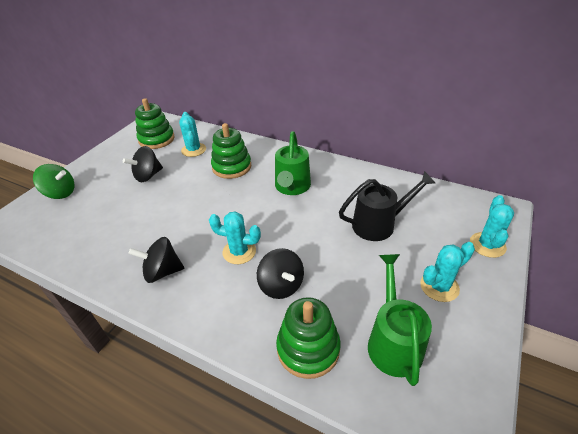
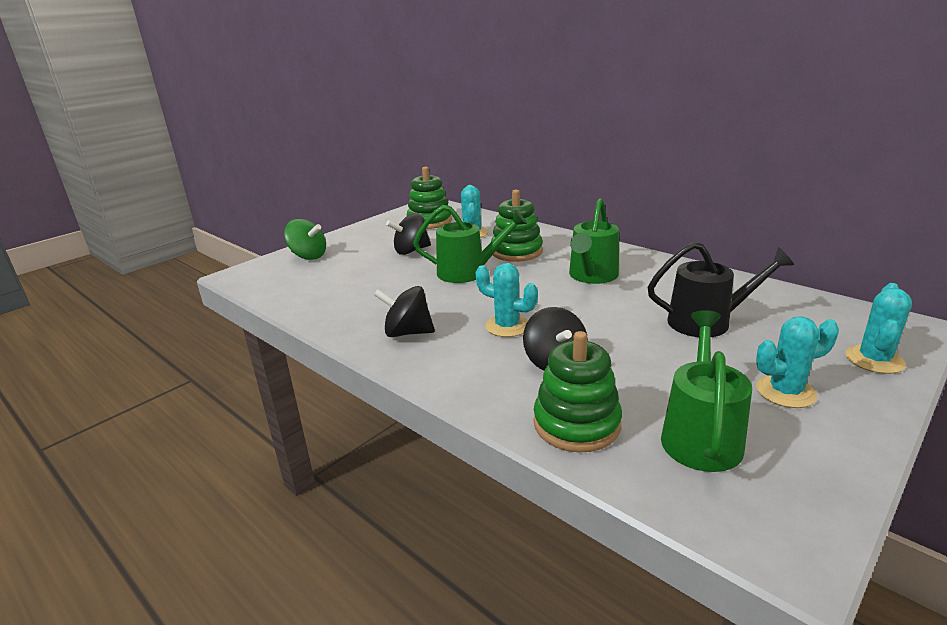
camera: 15 degrees right, 15 degrees down
(199, 195) = (468, 272): none -> green watering can

